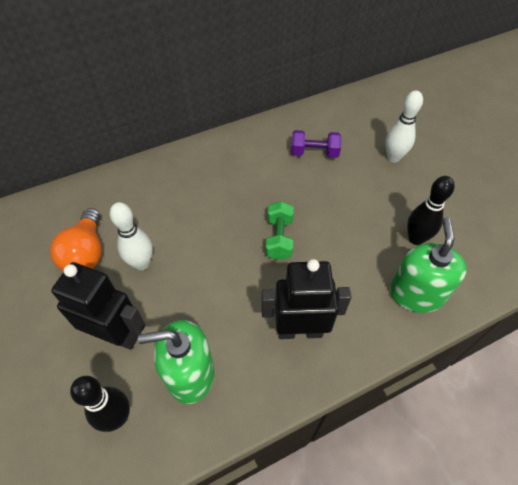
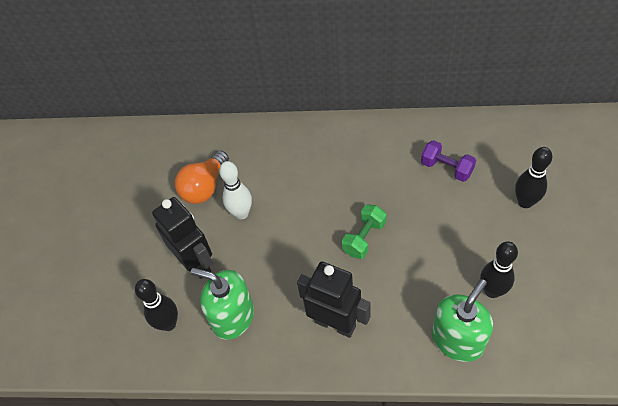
camera: 35 degrees right, 0 degrees up
(393, 157) = (525, 202): white bowling pin -> black bowling pin

